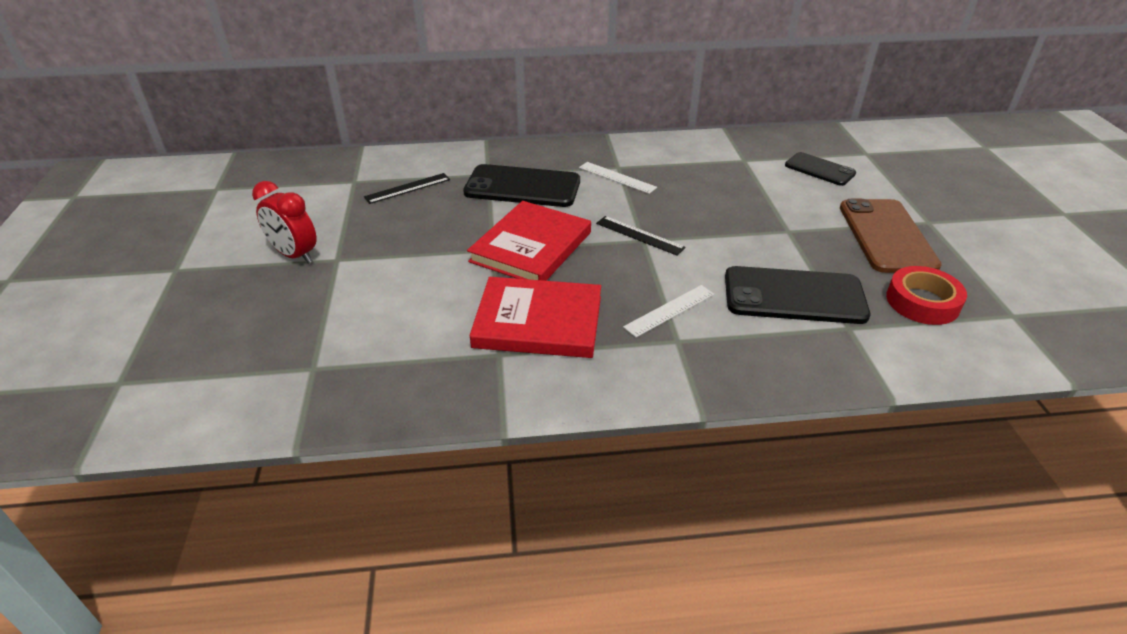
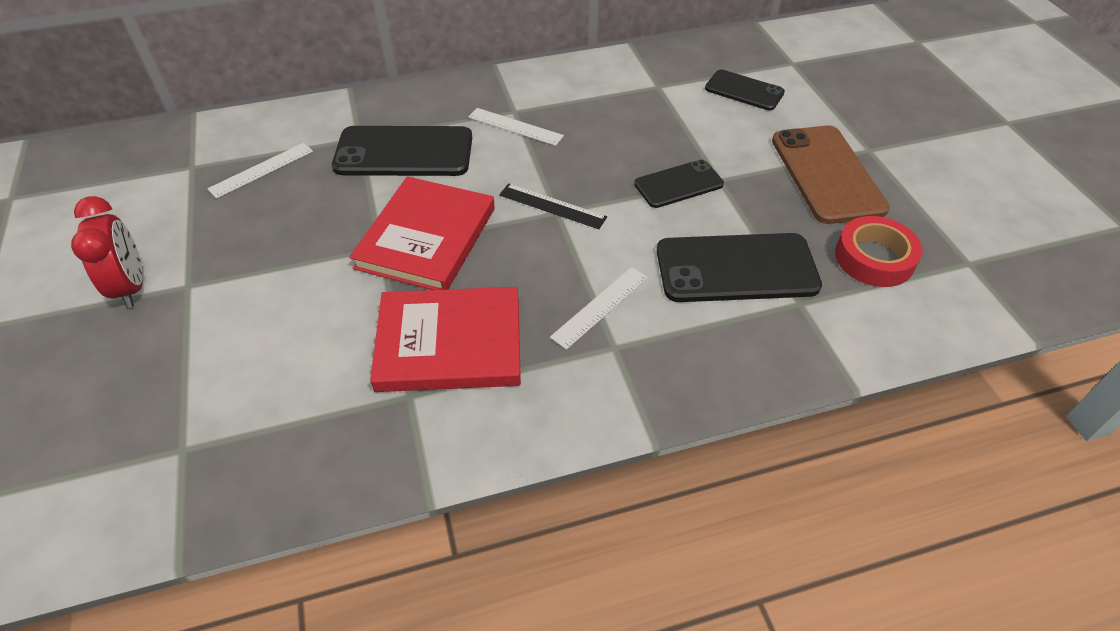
camera: 10 degrees left, 10 degrees up
(295, 255) = (132, 287): red clock -> red clock turned 135 degrees counterclockwise
(407, 188) = (261, 170): black ruler -> white ruler
(751, 230) = (678, 184): none -> black phone

